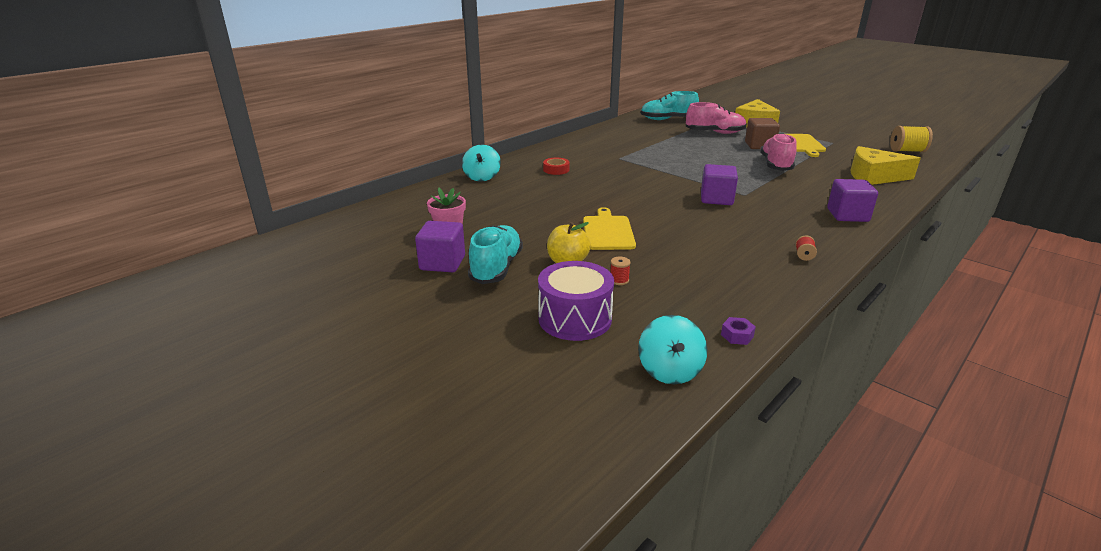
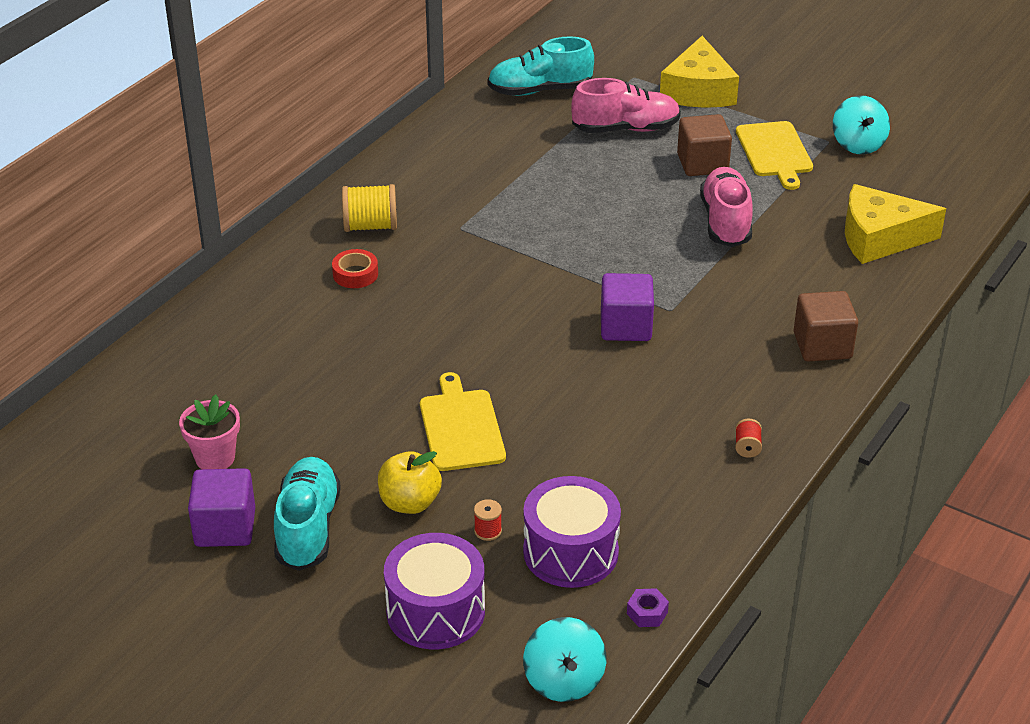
camera: 10 degrees left, 10 degrees up
(482, 177) = (231, 309): turquoise spinning top -> turquoise spinning top (858, 144)
(678, 296) = (570, 552): none -> purple drum
(847, 215) = (822, 346): purple cube -> brown cube
(907, 151) = (947, 155): yellow spool -> yellow spool (370, 226)

